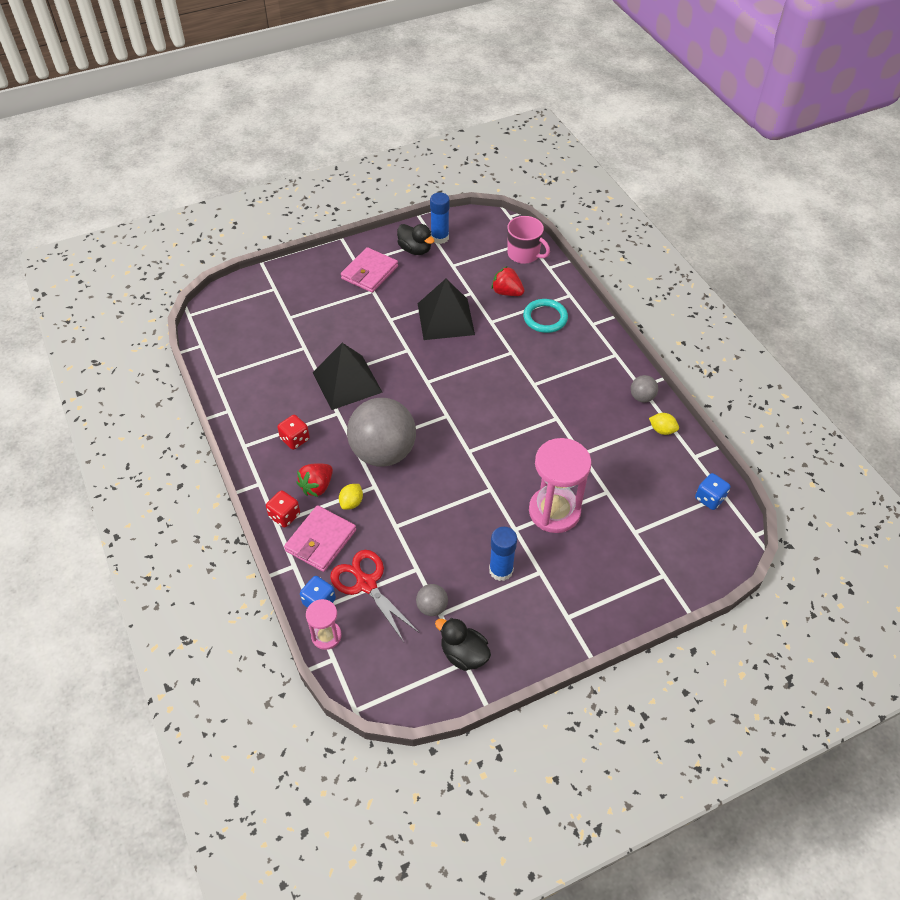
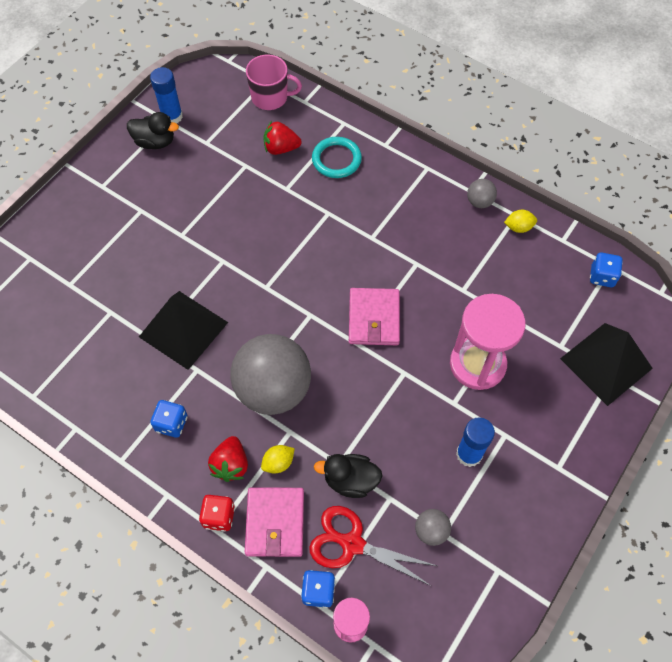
camera: 30 degrees left, 10 degrees up
(295, 439) = (171, 424): red dice -> blue dice
(351, 502) = (278, 463): yellow lemon -> yellow lemon turned 60 degrees clockwise
(369, 272) = (124, 191): pink wallet -> pink wallet (374, 319)
(446, 319) = (239, 207): black pyramid -> black pyramid (606, 363)
(464, 654) = (492, 562): black duck -> black duck (350, 480)

